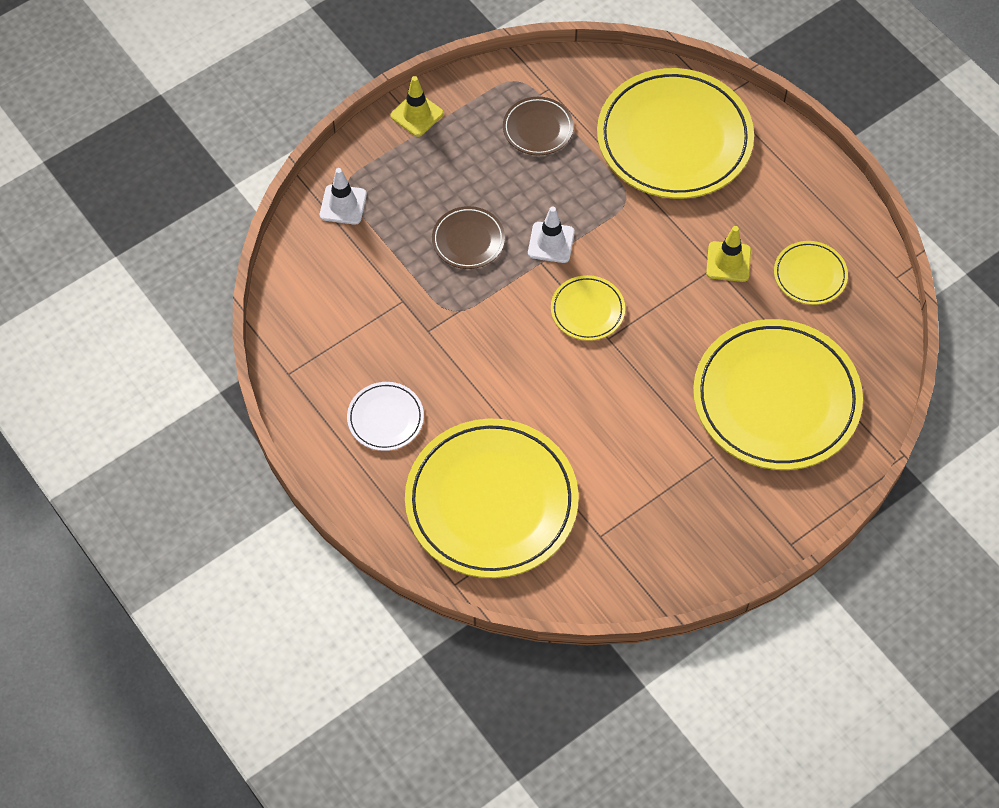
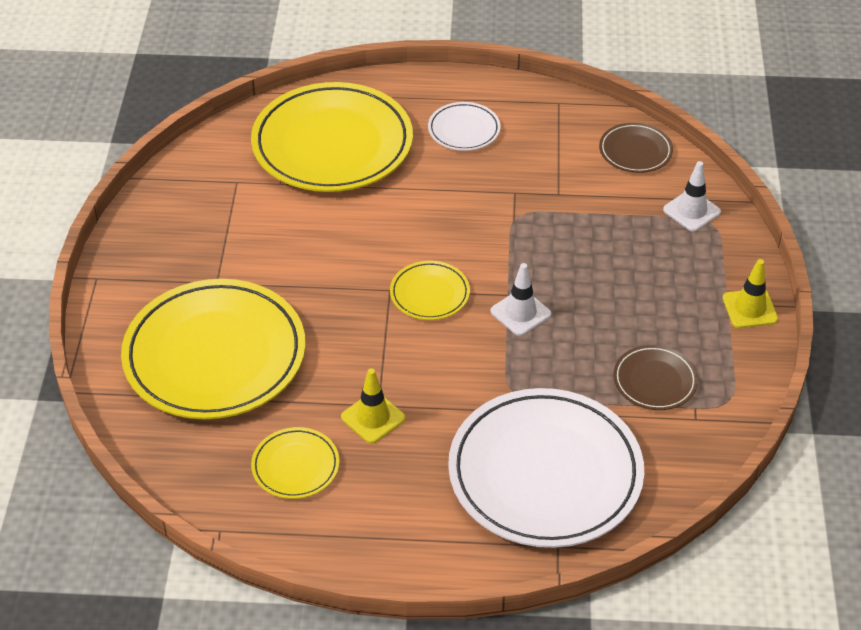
camera: 130 degrees right, 15 degrees down
(468, 240) = (577, 264): brown plate -> brown plate (635, 151)
(674, 139) = (545, 473): yellow plate -> white plate

